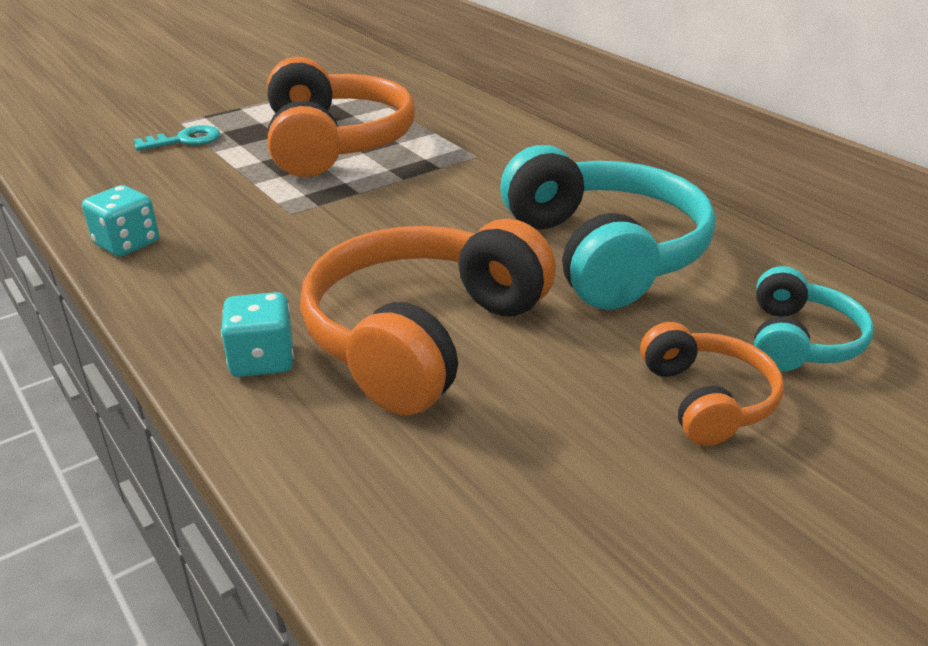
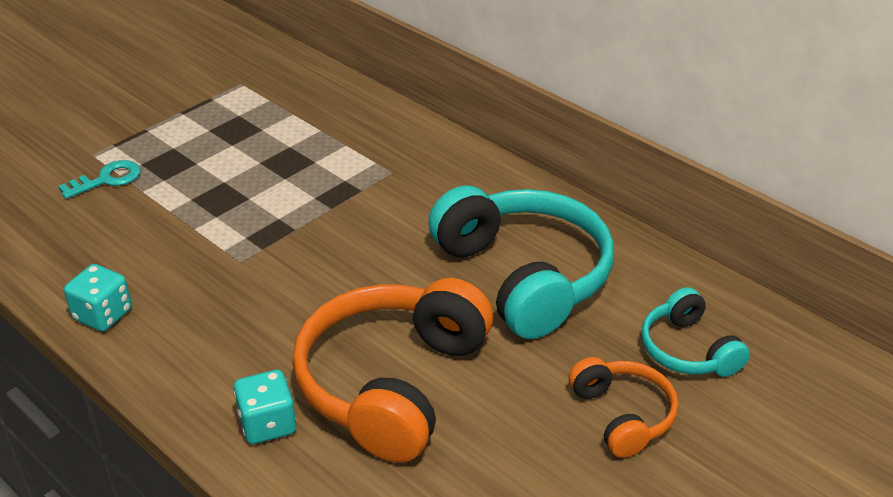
camera: 10 degrees left, 5 degrees up
(334, 143) = (254, 169): orange headphones -> none
(799, 341) = (688, 350): turquoise headphones -> turquoise headphones turned 150 degrees clockwise

